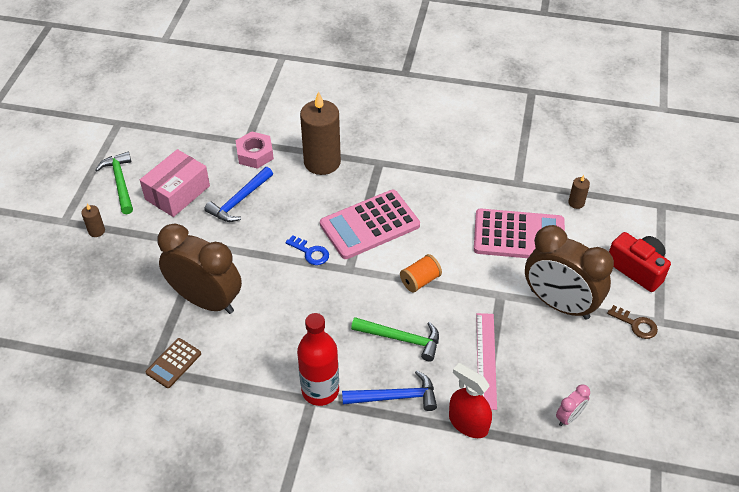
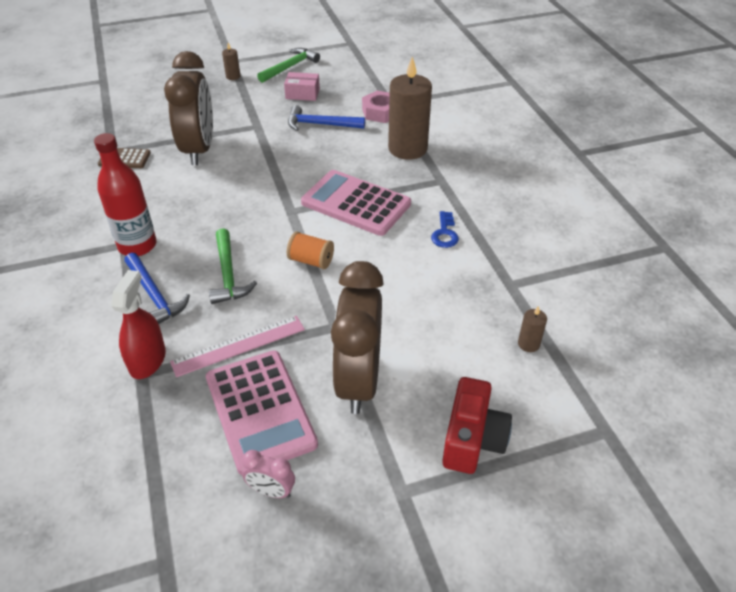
camera: 60 degrees right, 5 degrees down
(177, 192) = (302, 94): pink box -> pink box, size x0.62
(310, 252) = (293, 182): blue key -> blue key (445, 233)
(519, 236) = (433, 312): pink calculator -> pink calculator (260, 411)
(569, 417) = (197, 445): pink clock -> pink clock (271, 491)
(636, 324) = (379, 467): brown key -> none

